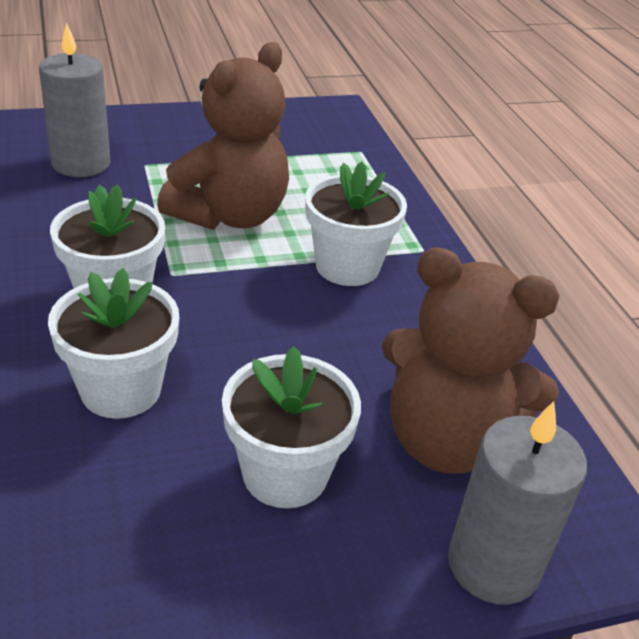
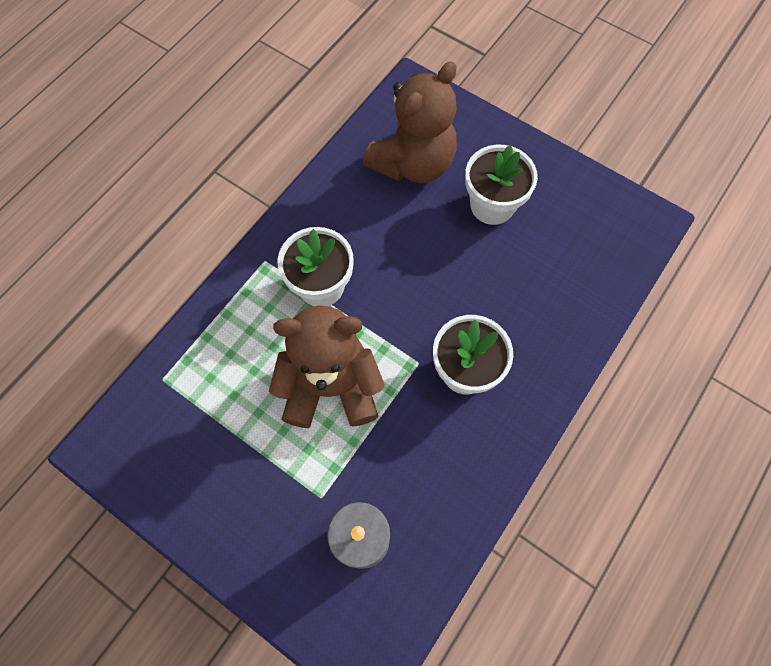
camera: 125 degrees left, 30 degrees up
(121, 390) = (517, 303): white flower pot -> none
(446, 441) = (413, 163): brown teddy bear -> brown teddy bear turned 60 degrees clockwise
(493, 565) = (461, 116): grey candle -> none

